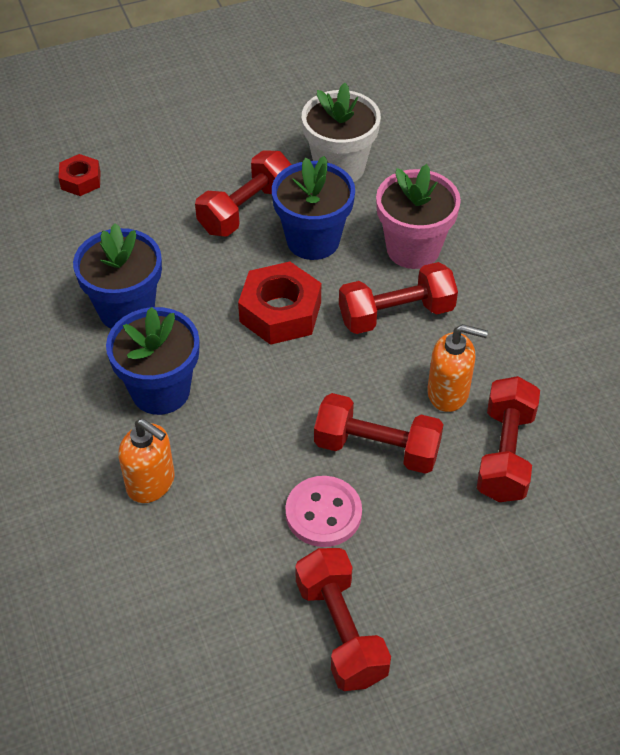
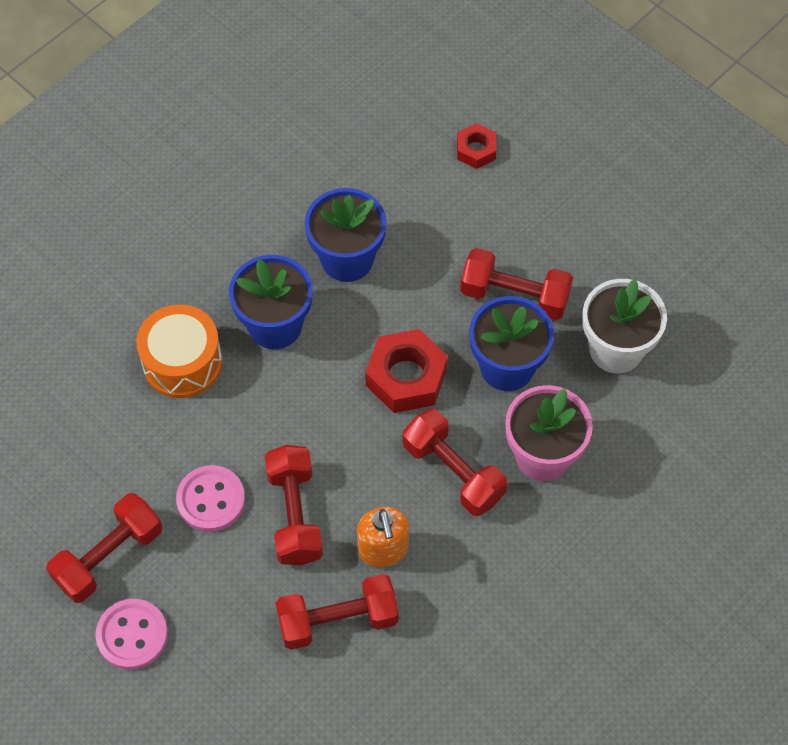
camera: 65 degrees right, 10 degrees up
(151, 483) = (182, 362): orange soap dispenser -> orange drum
(443, 640) = (132, 635): none -> pink button

